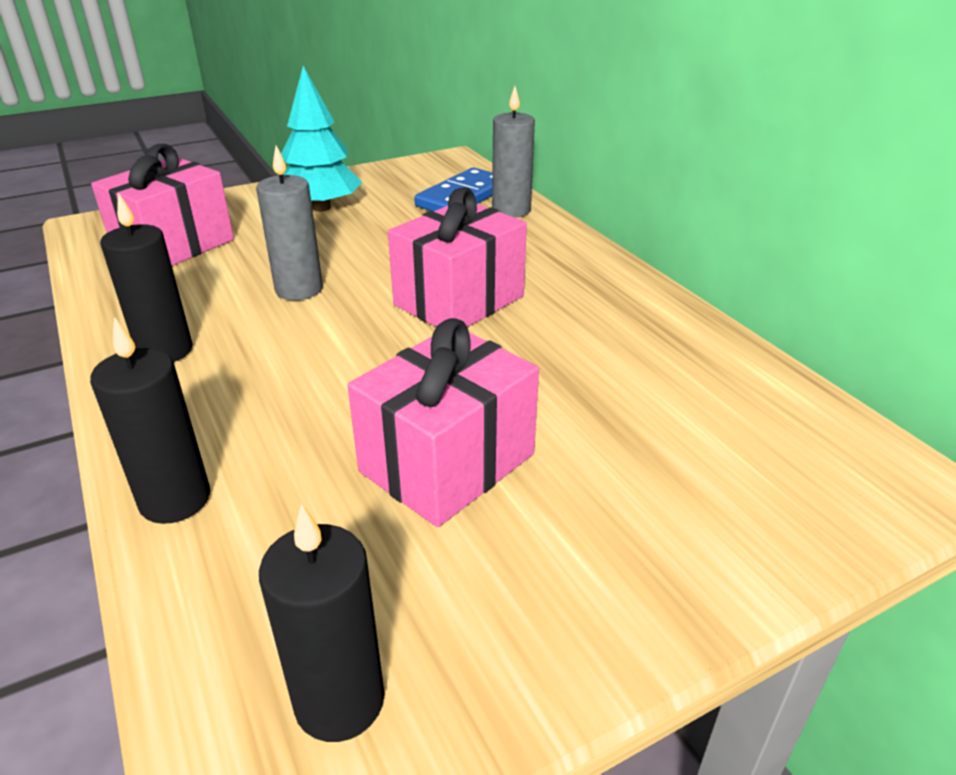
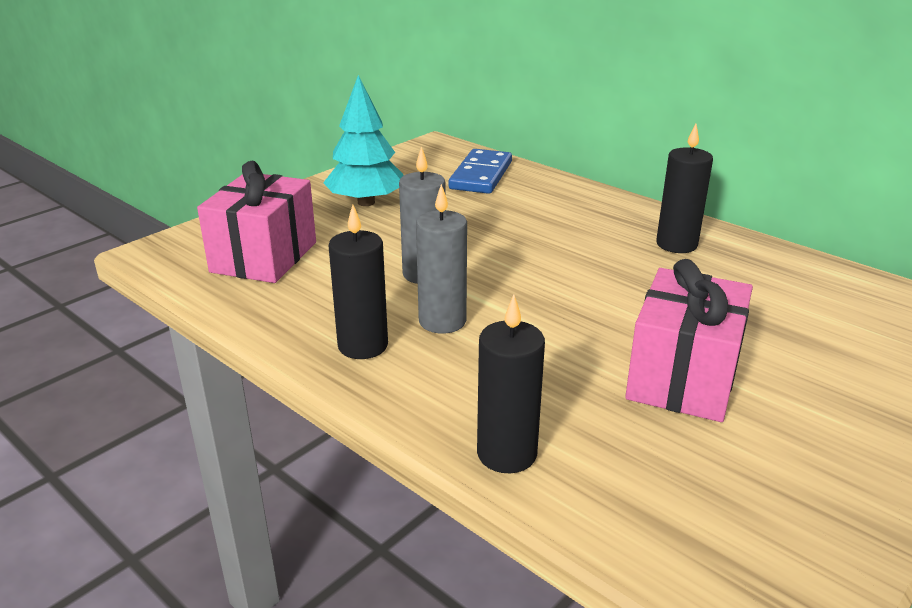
camera: 20 degrees left, 5 degrees down
(339, 701) = (773, 546): black candle -> black candle (676, 244)
(459, 300) = (566, 259): pink gift -> none
(511, 210) = (533, 180): grey candle -> grey candle (442, 321)

